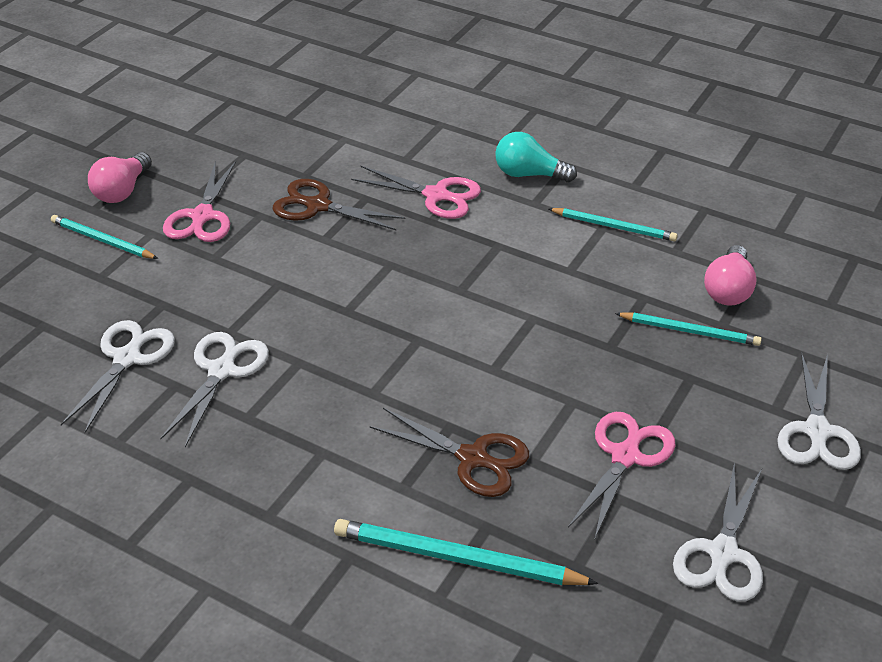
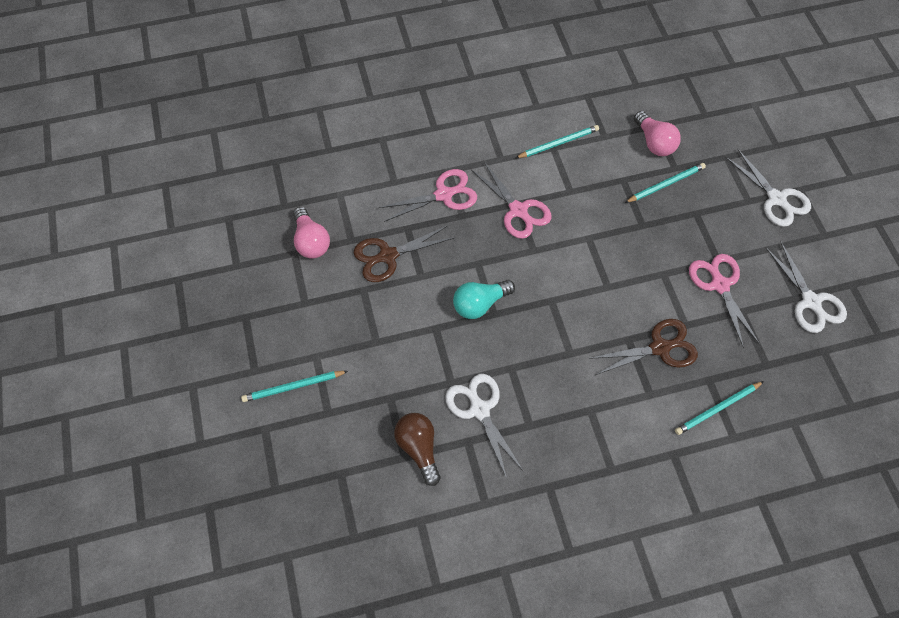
camera: 45 degrees left, 20 degrees up
(122, 191) = (254, 342): pink light bulb -> pink light bulb (311, 241)
(128, 357) = (419, 448): white scissors -> brown light bulb
(202, 217) = (331, 319): pink scissors -> pink scissors (518, 211)
(457, 558) = (717, 409): turquoise pencil -> turquoise pencil, size x0.65
(529, 174) = (474, 140): turquoise light bulb -> turquoise light bulb (480, 304)

